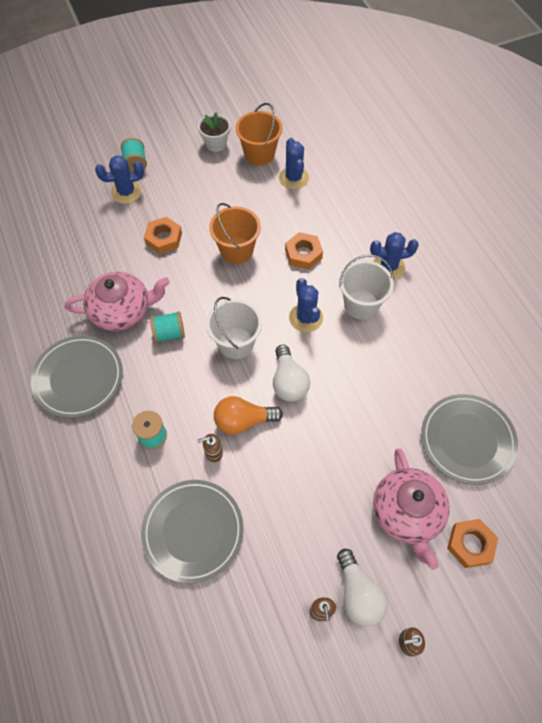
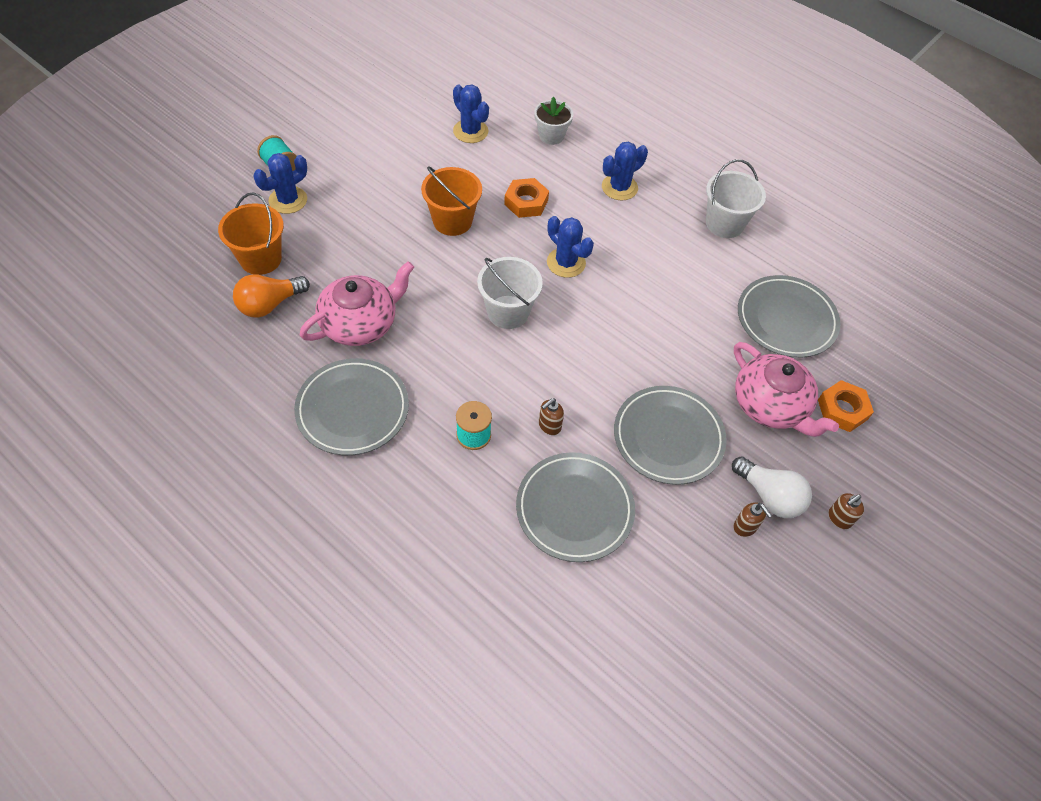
camera: 30 degrees left, 5 degrees down
(164, 238) = (363, 234): orange nut -> none
(169, 333) = (429, 328): turquoise spool -> none
(216, 144) = (362, 121): white flower pot -> white flower pot (551, 135)
(243, 421) = (562, 384): orange light bulb -> orange light bulb (270, 304)
(259, 154) = (418, 118): orange bucket -> orange bucket (260, 259)
(288, 382) = (585, 329): white light bulb -> none
(302, 503) = (668, 437): none -> grey plate
(361, 304) = (614, 231): white bucket -> white bucket (724, 224)

